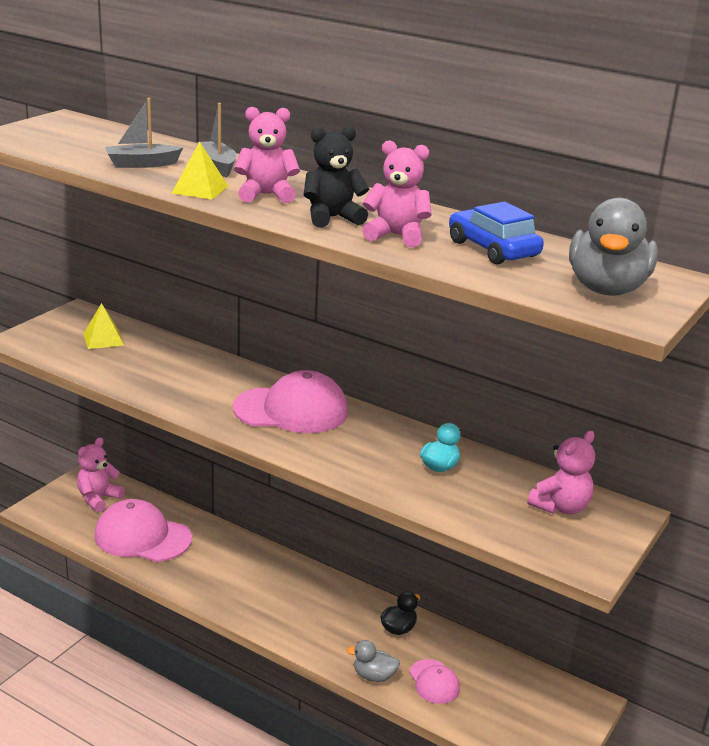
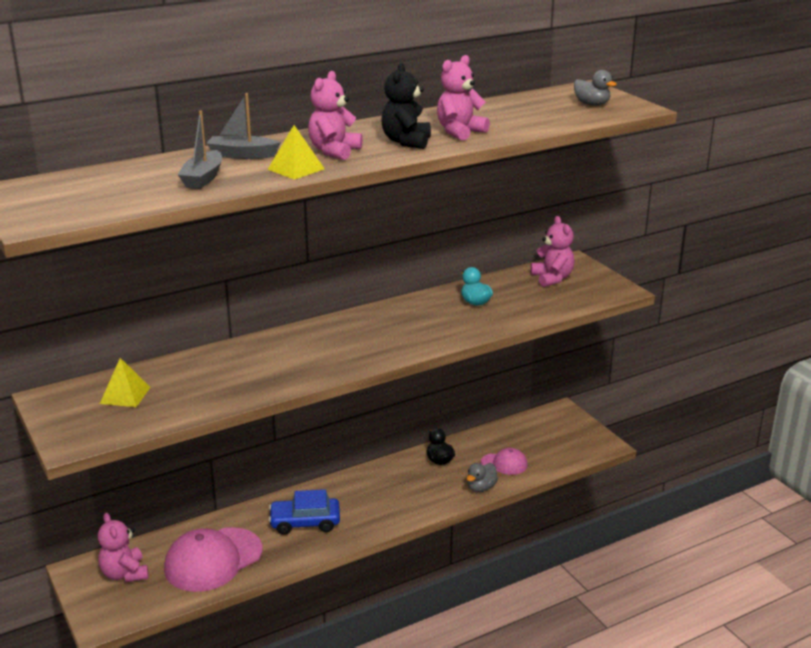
camera: 60 degrees left, 0 degrees up
(291, 410) = (347, 336): pink cap -> none
(493, 249) = (506, 114): blue car -> blue car (305, 522)
(606, 289) = (592, 104): grey duck -> grey duck, size x0.53

